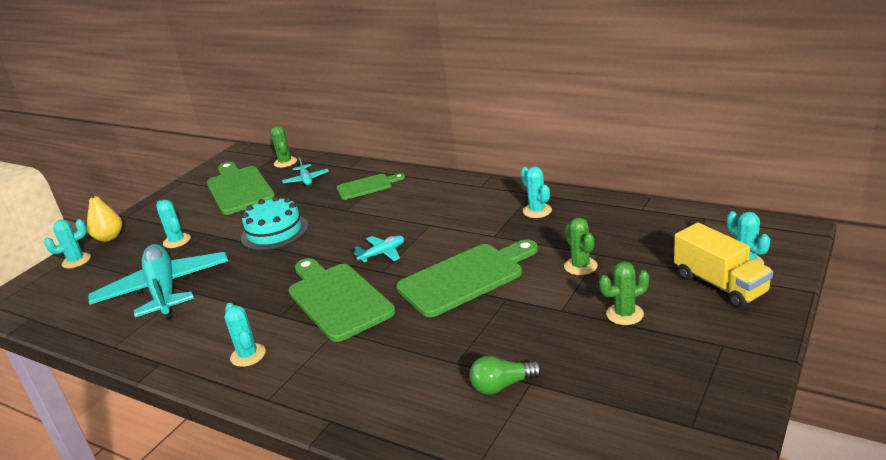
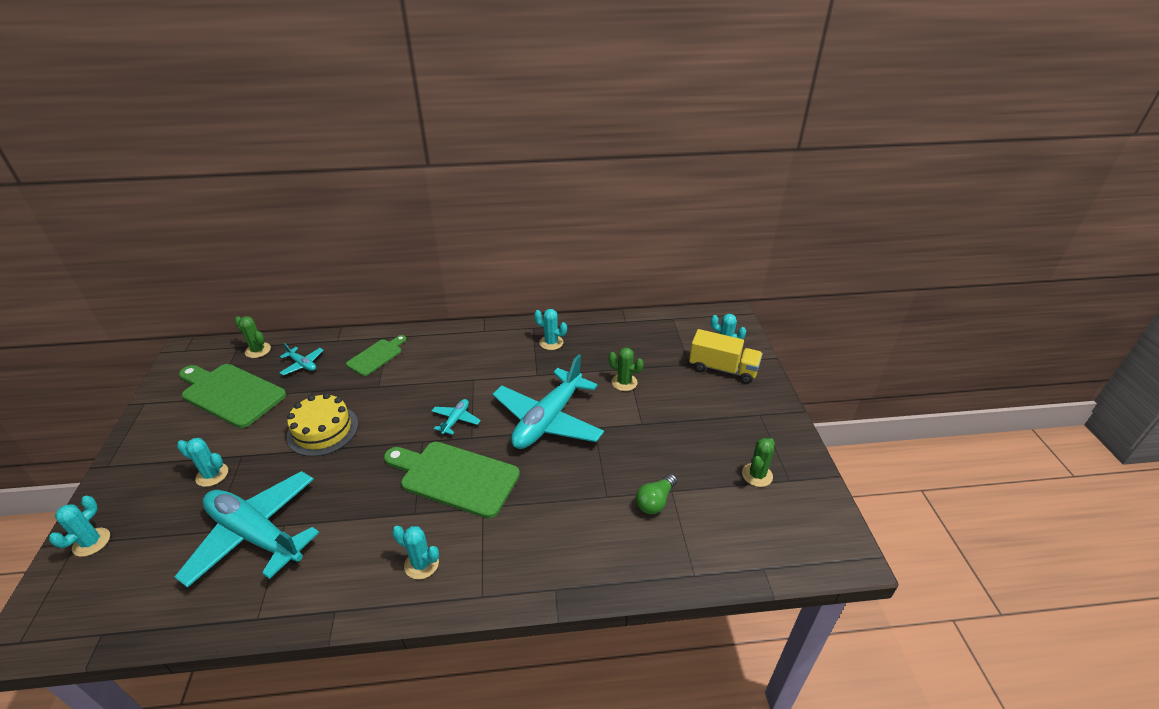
camera: 40 degrees left, 10 degrees up
(109, 237) = (110, 499): yellow pear -> none
(274, 232) = (323, 430): turquoise cake -> yellow cake
(465, 278) = (548, 420): green cutting board -> turquoise plane
(624, 314) = (685, 412): green cactus -> green cactus (757, 475)

